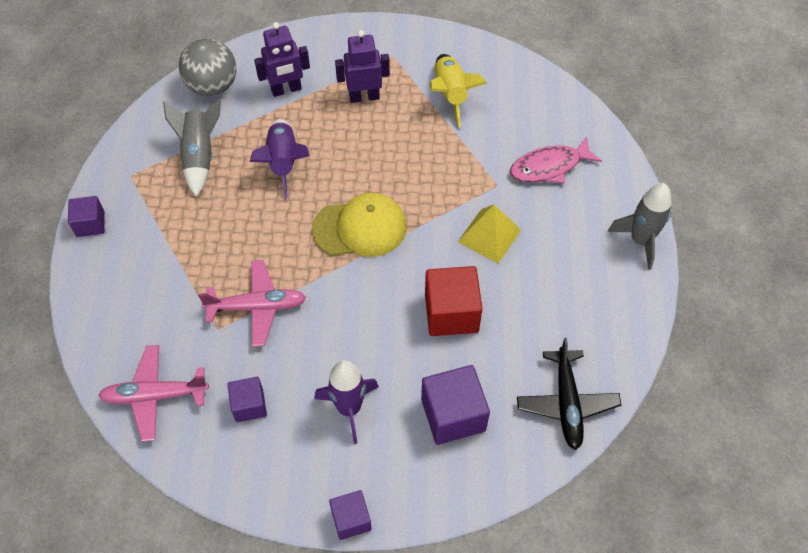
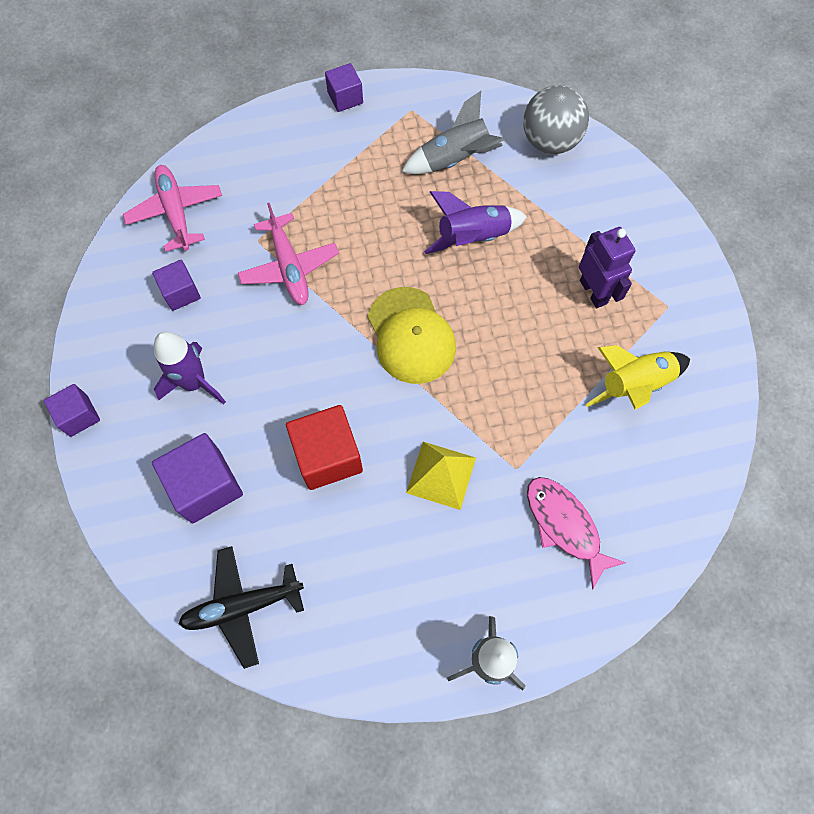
camera: 75 degrees right, 10 degrees up
(286, 90) = (573, 211): purple robot -> none

